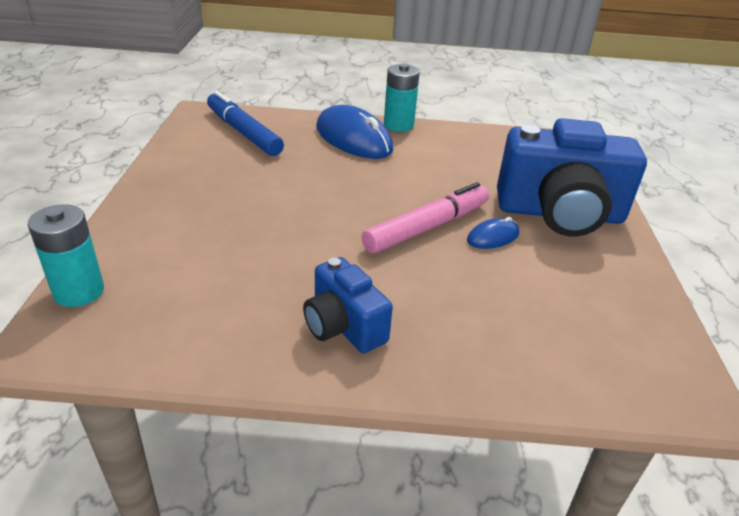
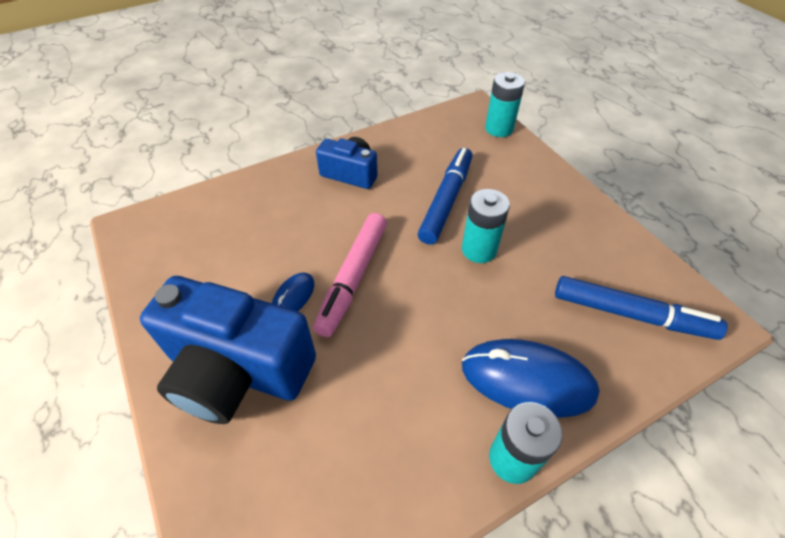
camera: 150 degrees right, 15 degrees up
(268, 245) = (446, 200): none -> blue marker
(293, 199) = (479, 249): none -> turquoise battery
(559, 214) = (237, 370): blue camera -> blue camera turned 135 degrees counterclockwise

